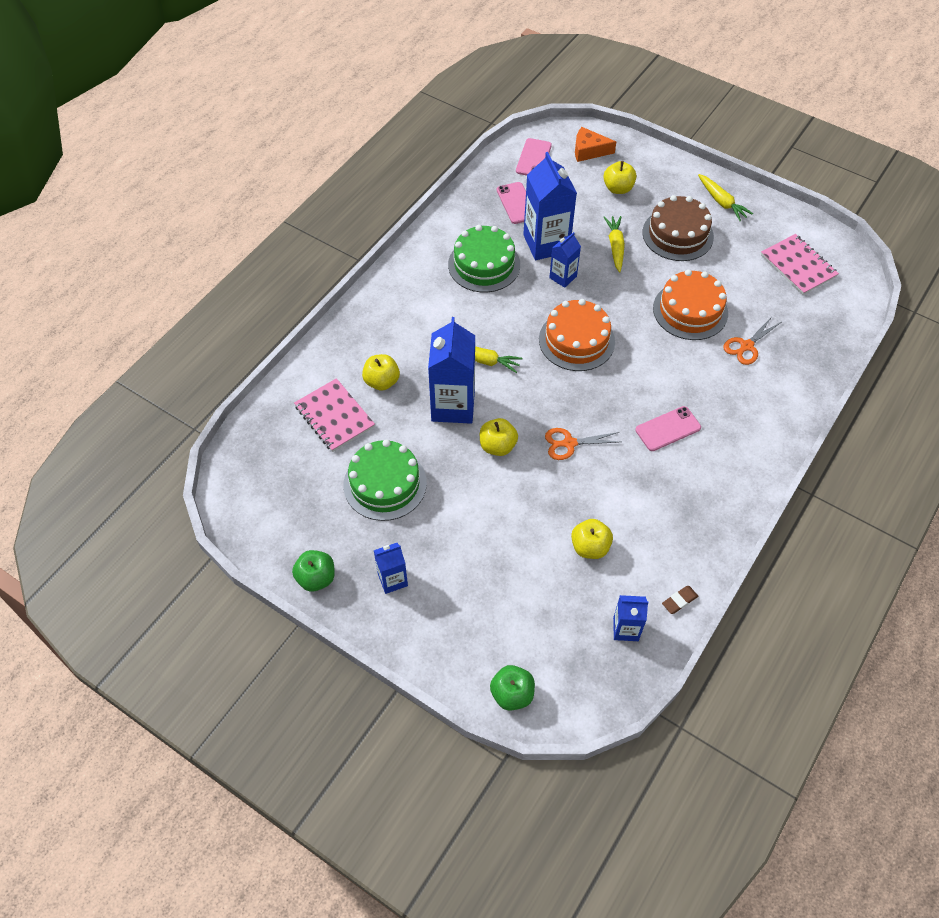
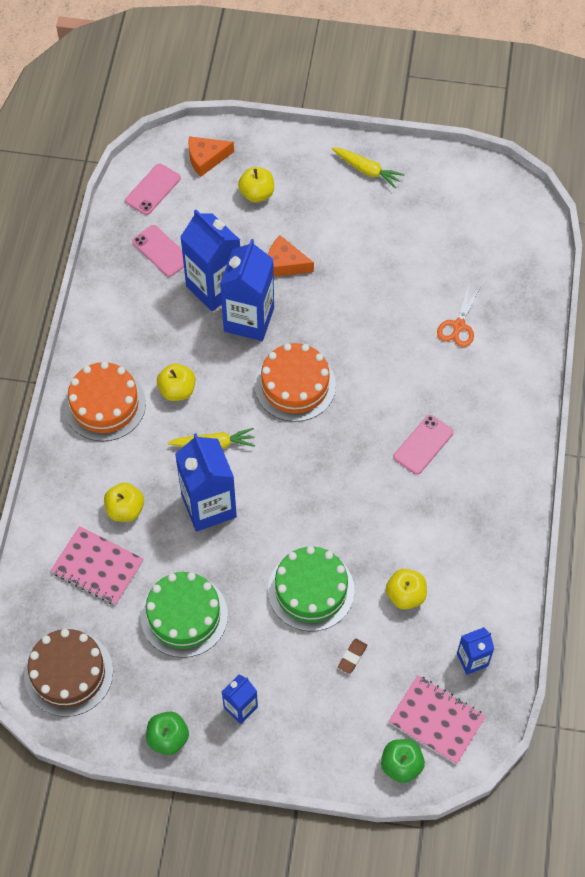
camera: 25 degrees left, 5 degrees up
(484, 264) = (162, 337): green cake -> green cake (311, 590)
(497, 446) = (272, 530): yellow apple -> yellow apple (177, 390)
(533, 158) = (153, 189): pink phone -> pink phone turned 45 degrees clockwise
(563, 277) = (249, 319): blue carton -> blue carton, size x1.89
(569, 443) = (338, 499): orange scissors -> none
(615, 247) = (285, 264): yellow carrot -> orange cheese
(677, 234) = (340, 225): brown cake -> brown cake (68, 673)
(679, 601) = (507, 612): brown eraser -> brown eraser (352, 657)
(690, 310) = (389, 308): orange cake -> orange cake (105, 404)
(798, 266) = (470, 216): pink notebook -> pink notebook (436, 720)

